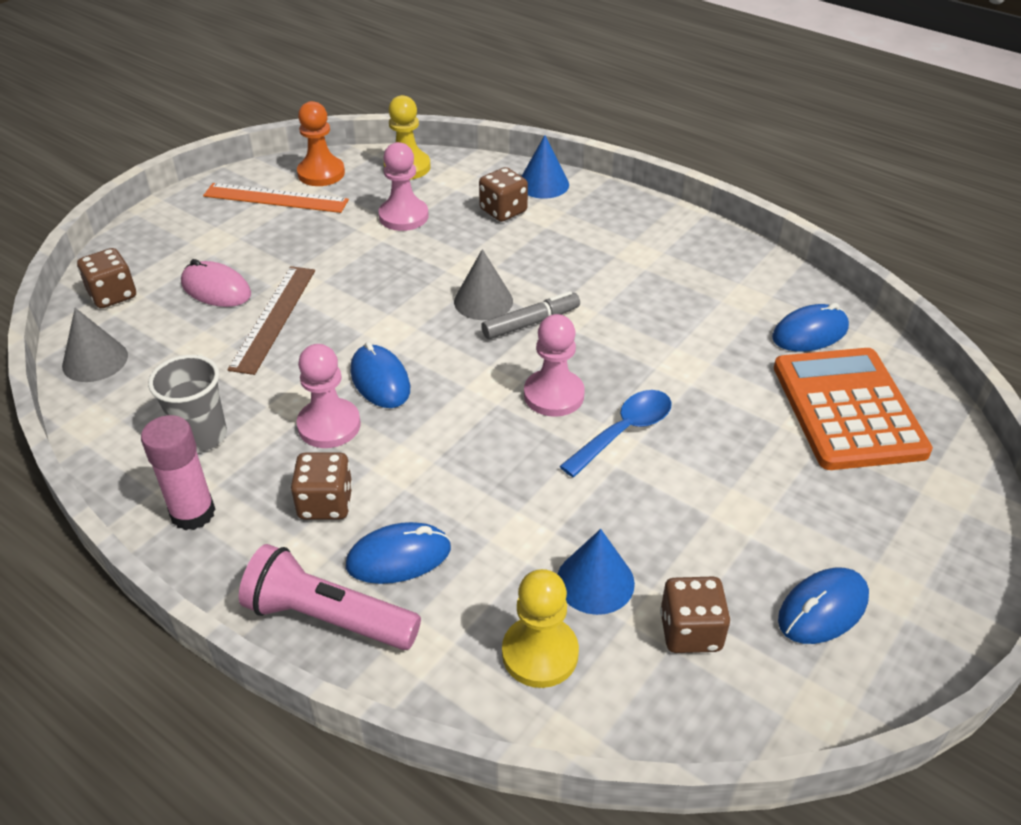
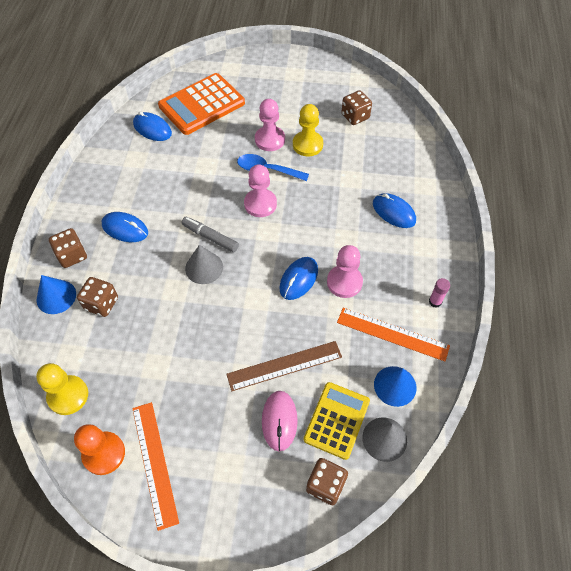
camera: 120 degrees left, 15 degrees up
(162, 332) = (337, 420): none -> yellow calculator
(193, 513) = (435, 301): pink glue stick -> pink glue stick, size x0.56
(201, 436) = (392, 334): grey cup -> orange ruler
(325, 503) = (389, 254): brown dice -> brown dice (72, 255)
(328, 617) = (438, 219): pink flashlight -> none
(403, 216) = (137, 359): pink pawn -> pink pawn (269, 140)
(540, 653) = (398, 151): yellow pawn -> yellow pawn (307, 145)
(595, 581) = (355, 148): blue cone -> blue cone (395, 386)
(822, 609) = (317, 88): blue mouse -> blue mouse (125, 229)

